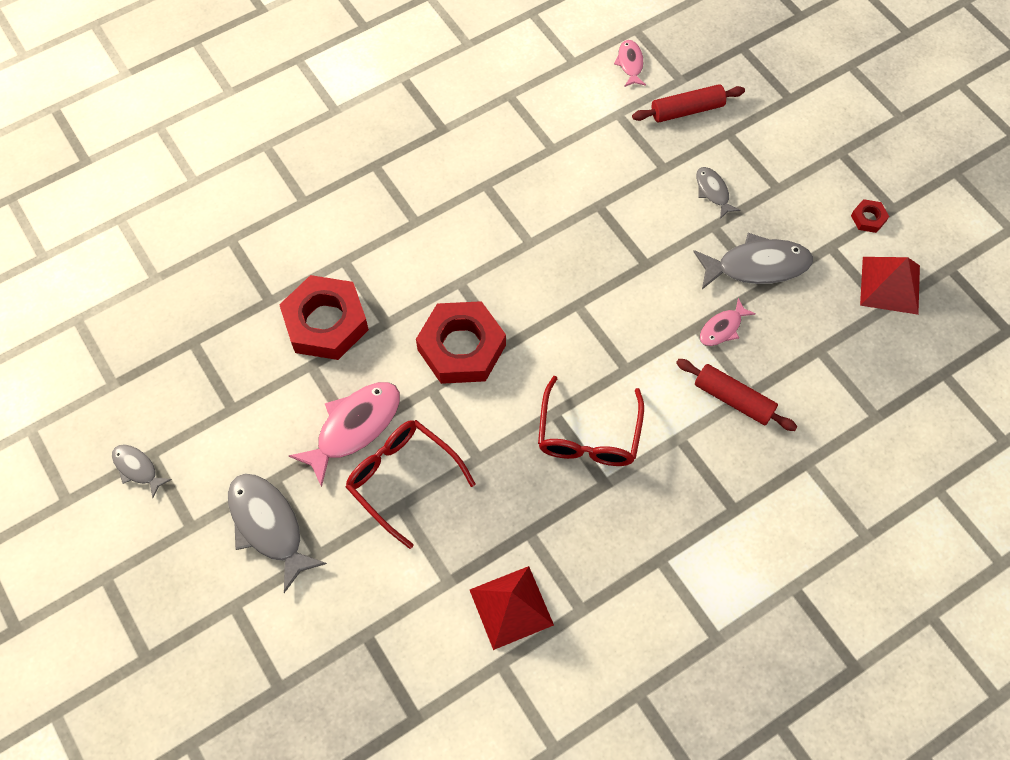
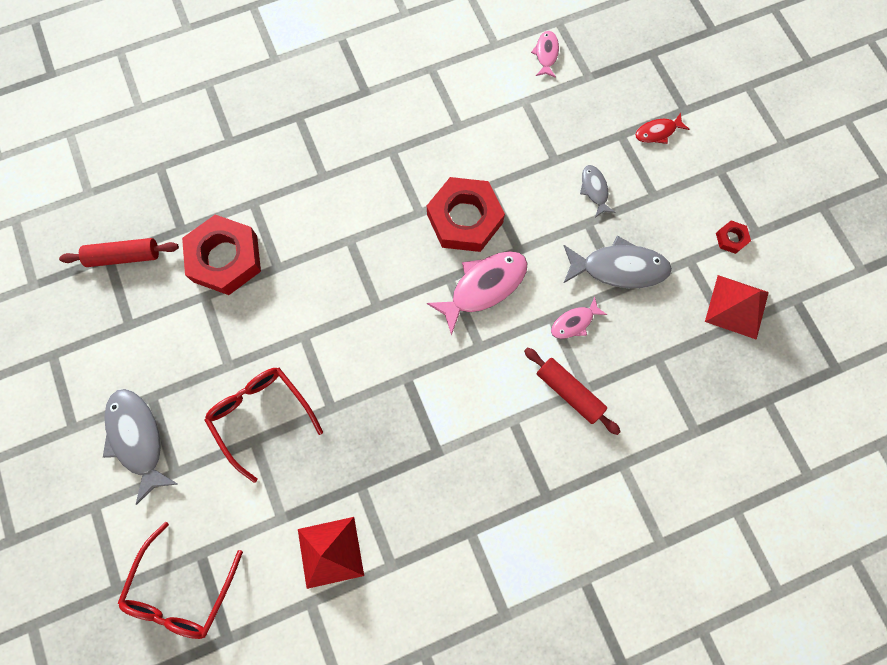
camera: 10 degrees right, 10 degrees up
(137, 468) = (38, 366): grey fish -> none
(354, 427) = (229, 360): pink fish -> pink fish (484, 287)
(461, 347) = (338, 302): red nut -> red nut (465, 219)
(588, 435) = (432, 403): red glasses -> red glasses (181, 589)
(687, 110) = (588, 107): red rolling pin -> red rolling pin (124, 256)
(766, 124) = (657, 132): none -> red fish

